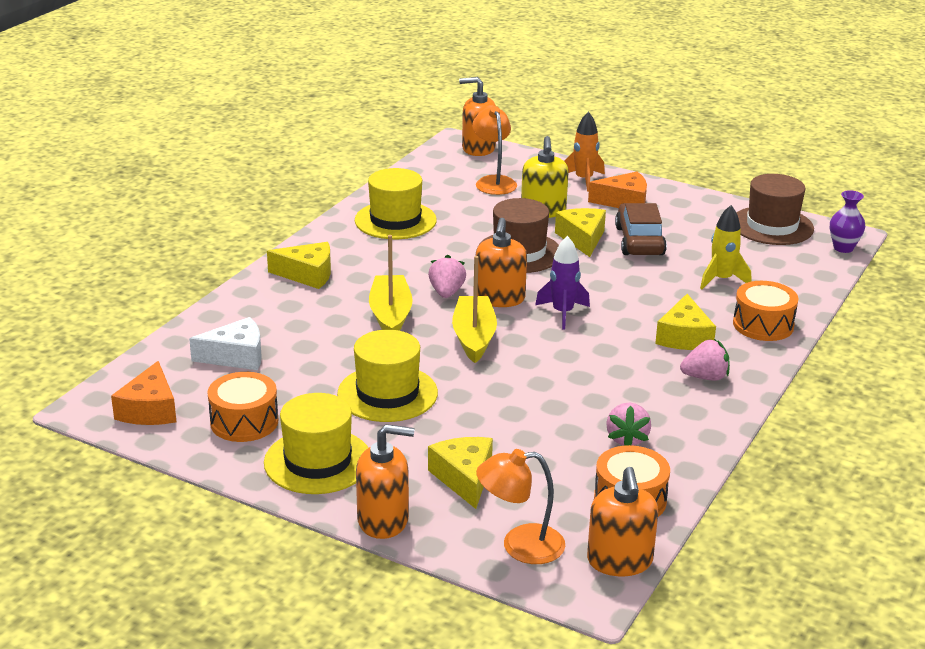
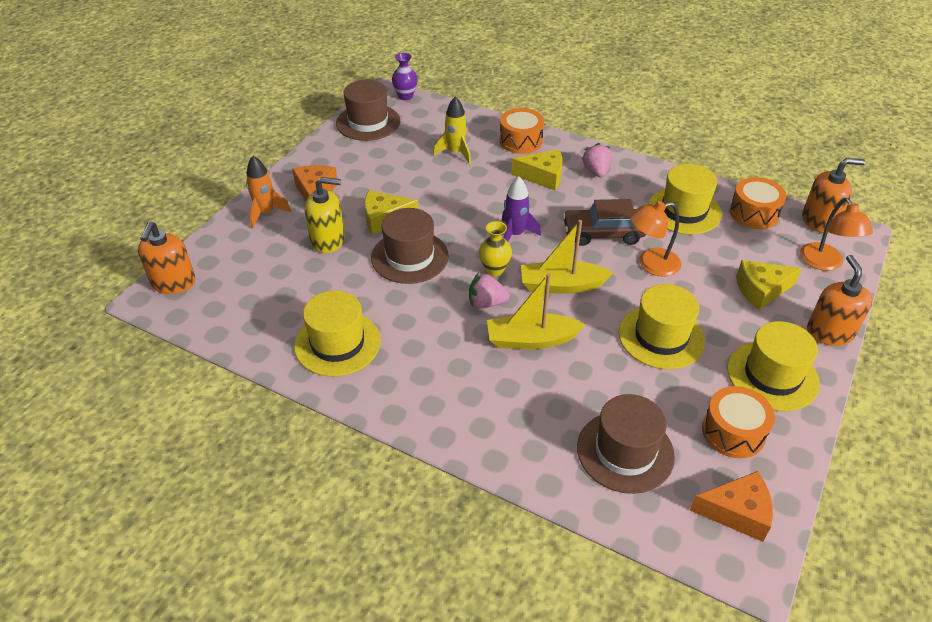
camera: 90 degrees left, 15 degrees up
(236, 356) = (625, 451): white cheese -> brown hat
(307, 274) = (456, 408): yellow cheese -> none
(493, 182) = (258, 272): orange lamp -> orange lamp (651, 264)
(499, 298) = (494, 270): orange soap dispenser -> yellow vase
(627, 439) = (684, 211): pink strawberry -> yellow hat
(639, 241) = (390, 188): brown car -> brown car (603, 233)

